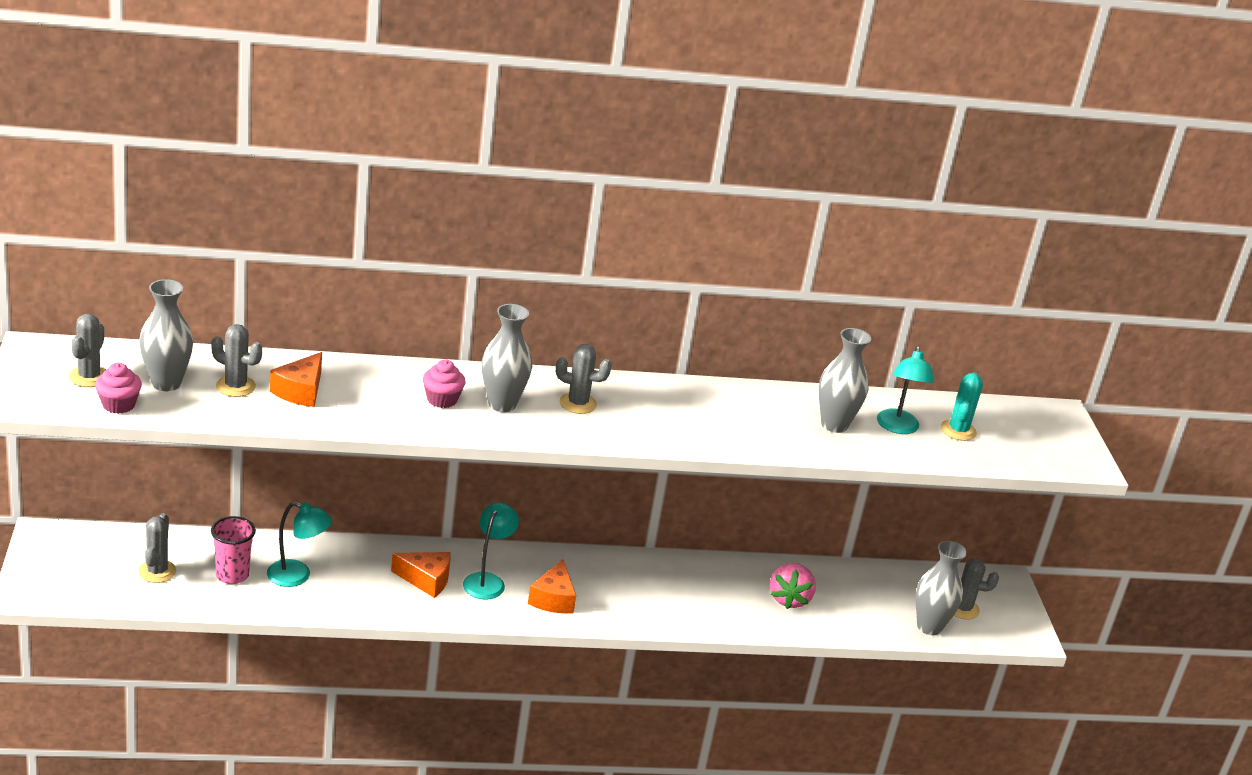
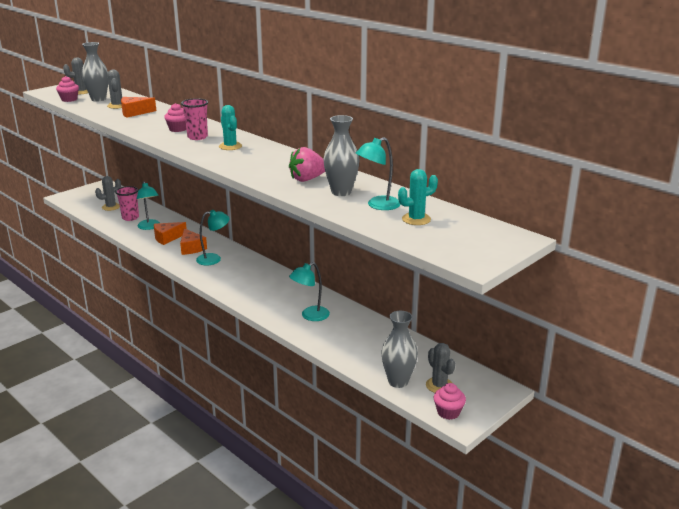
camera: 55 degrees right, 5 degrees down
(502, 404) = (197, 137): grey vase -> pink cup
(553, 598) = (226, 276): orange cheese -> orange cheese (167, 238)
(578, 403) = (230, 146): grey cactus -> turquoise cactus
(734, 599) = (310, 316): none -> turquoise lamp
(789, 599) = (339, 330): pink strawberry -> pink strawberry (307, 179)
(1009, 632) = (448, 412): none -> pink cupcake

